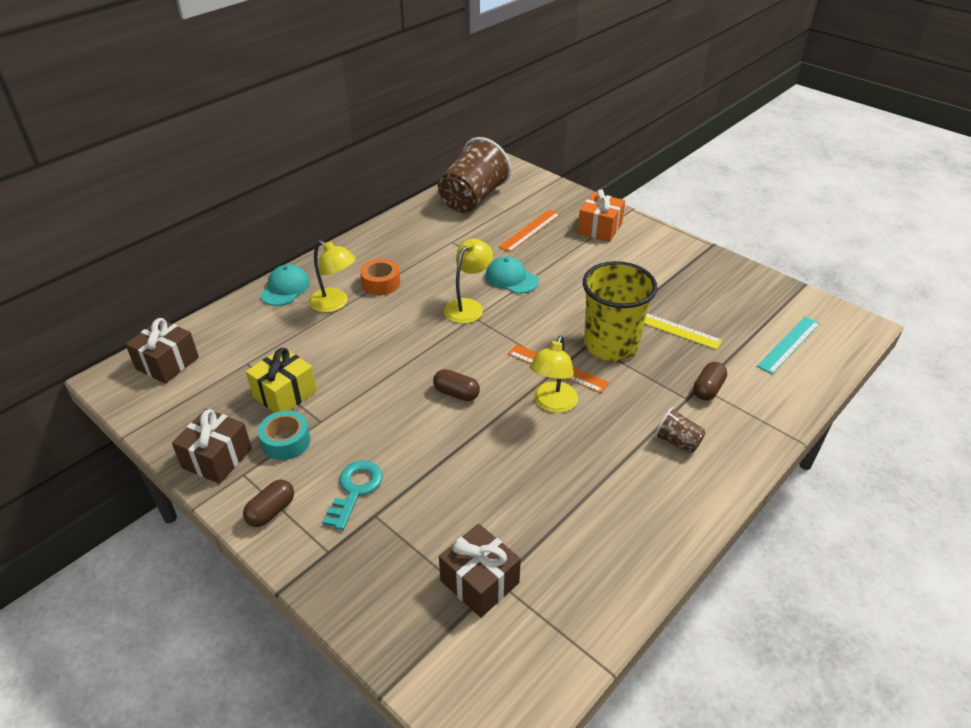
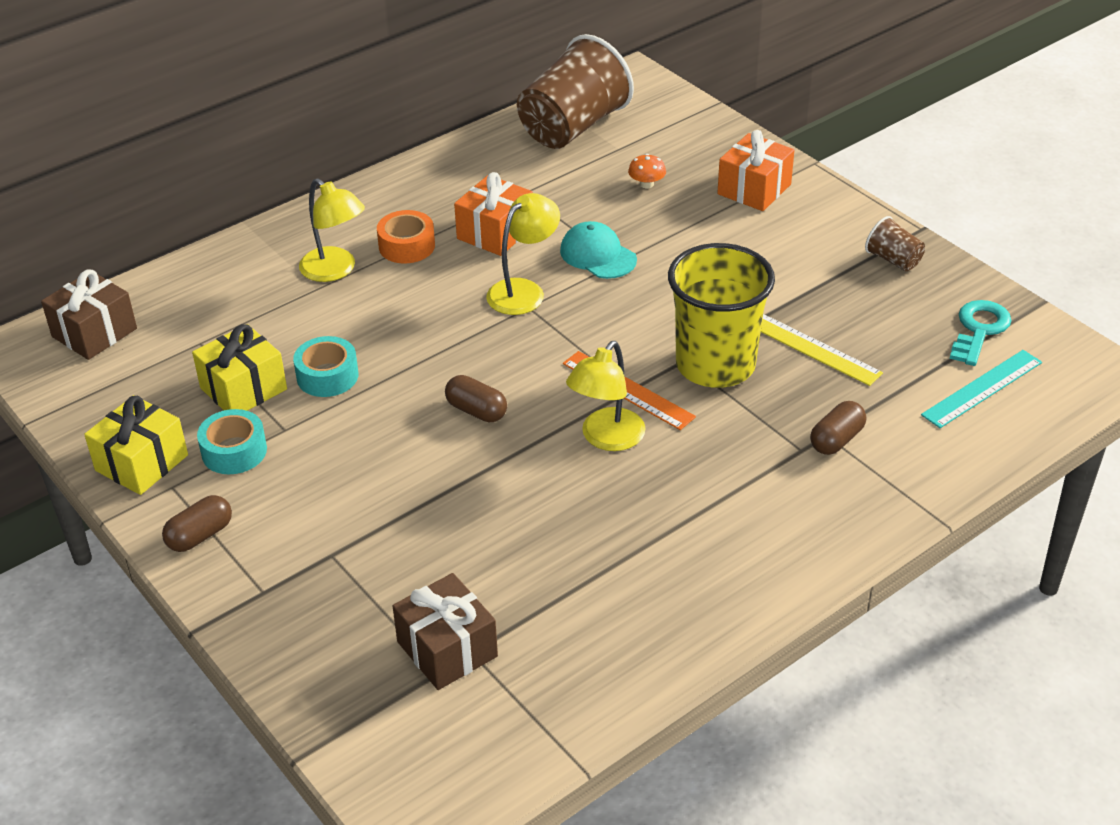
camera: 10 degrees right, 0 degrees up
(217, 458) = (142, 463): brown gift -> yellow gift
(285, 288) = (270, 242): turquoise cap -> none
(344, 378) = (327, 376): none -> turquoise tape
(355, 490) = (312, 521): turquoise key -> turquoise key (979, 329)
(439, 269) = (495, 233): none -> orange gift
(530, 230) = (646, 184): orange ruler -> orange mushroom
(677, 442) = (767, 506): brown cup -> brown cup (893, 260)

